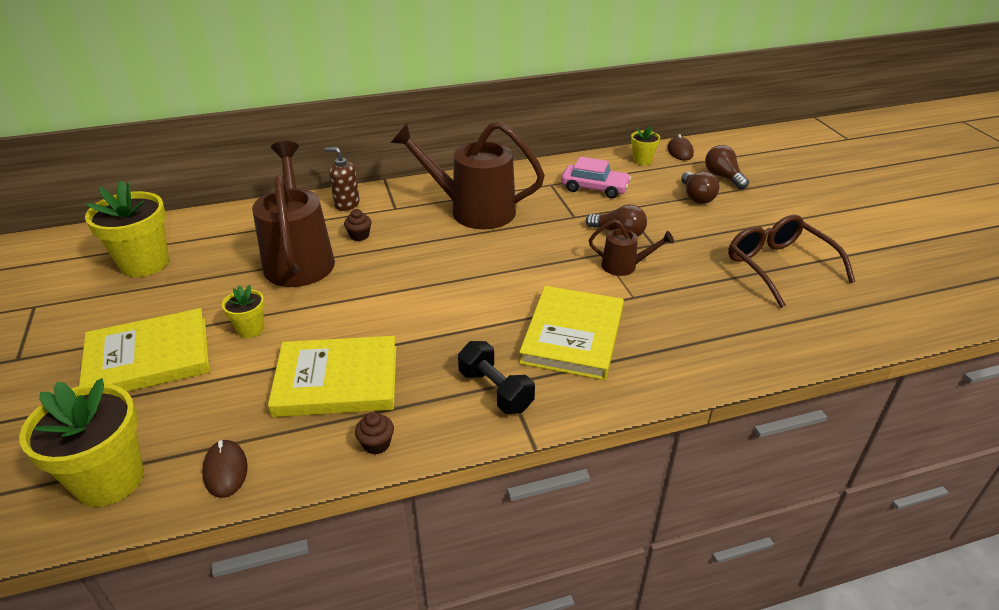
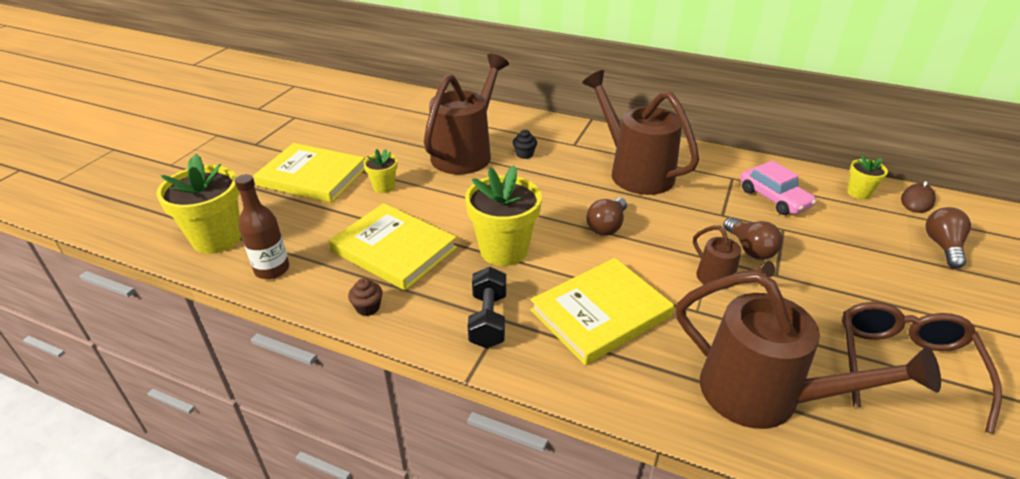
camera: 40 degrees right, 0 degrees up
(144, 263) = (375, 116): yellow flower pot -> yellow flower pot (503, 250)
(225, 470) = (272, 269): brown mouse -> brown bottle
(347, 204) = (542, 127): brown soap dispenser -> none
(359, 236) = (524, 154): brown cupcake -> black cupcake
(696, 197) = (882, 252): brown light bulb -> brown light bulb (607, 226)
(731, 331) = (765, 396): none -> brown watering can

